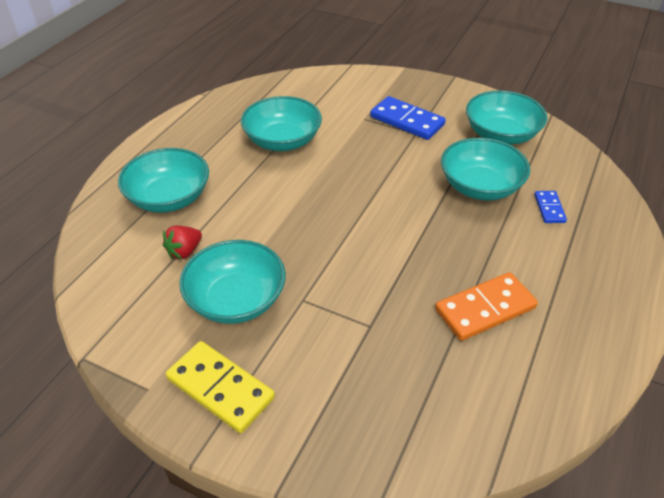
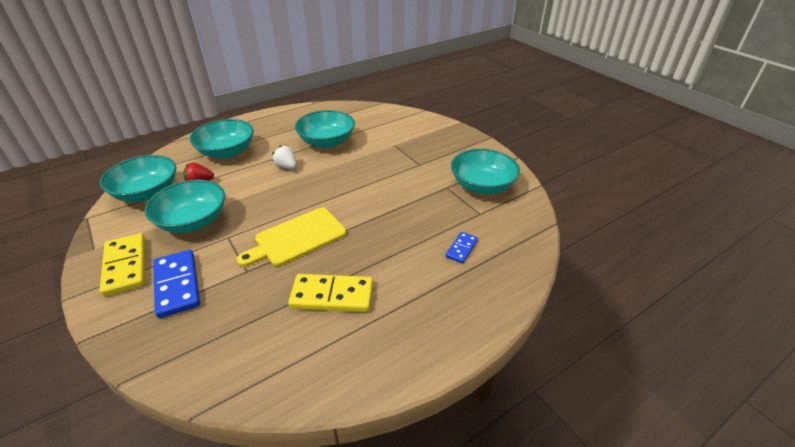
camera: 30 degrees right, 5 degrees down
(271, 189) = (287, 166): none -> white strawberry
(381, 266) = (297, 238): none -> yellow cutting board
(407, 121) = (422, 155): blue domino -> blue domino (177, 285)
(480, 187) = (425, 214): turquoise bowl -> turquoise bowl (147, 193)
(485, 309) = (332, 296): orange domino -> yellow domino

